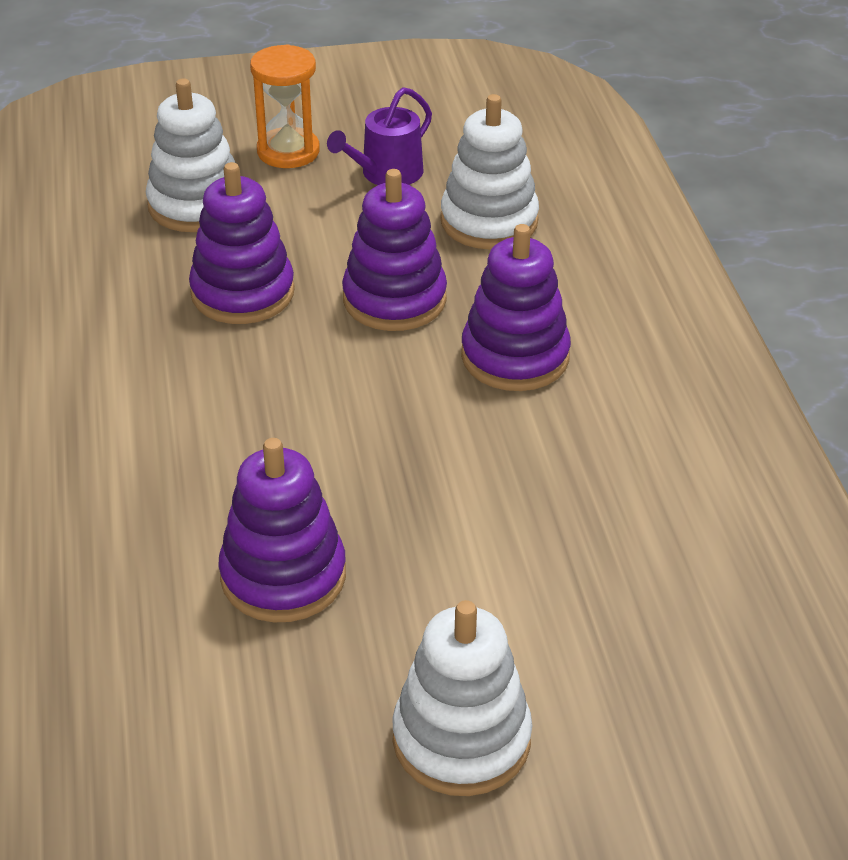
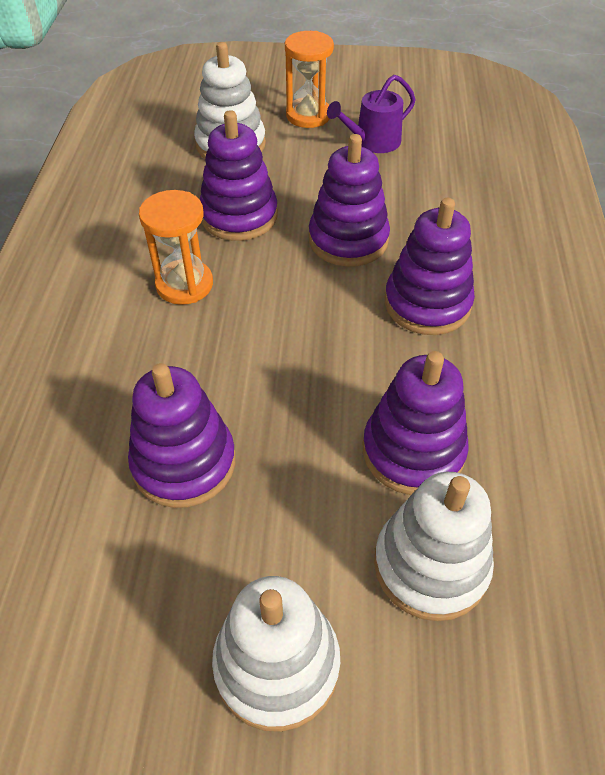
camera: 15 degrees right, 10 degrees up
(204, 385) = (184, 284): none -> orange hourglass
(489, 221) = (438, 190): white stacking toy -> white stacking toy (430, 565)
(545, 514) = (413, 451): none -> purple stacking toy

